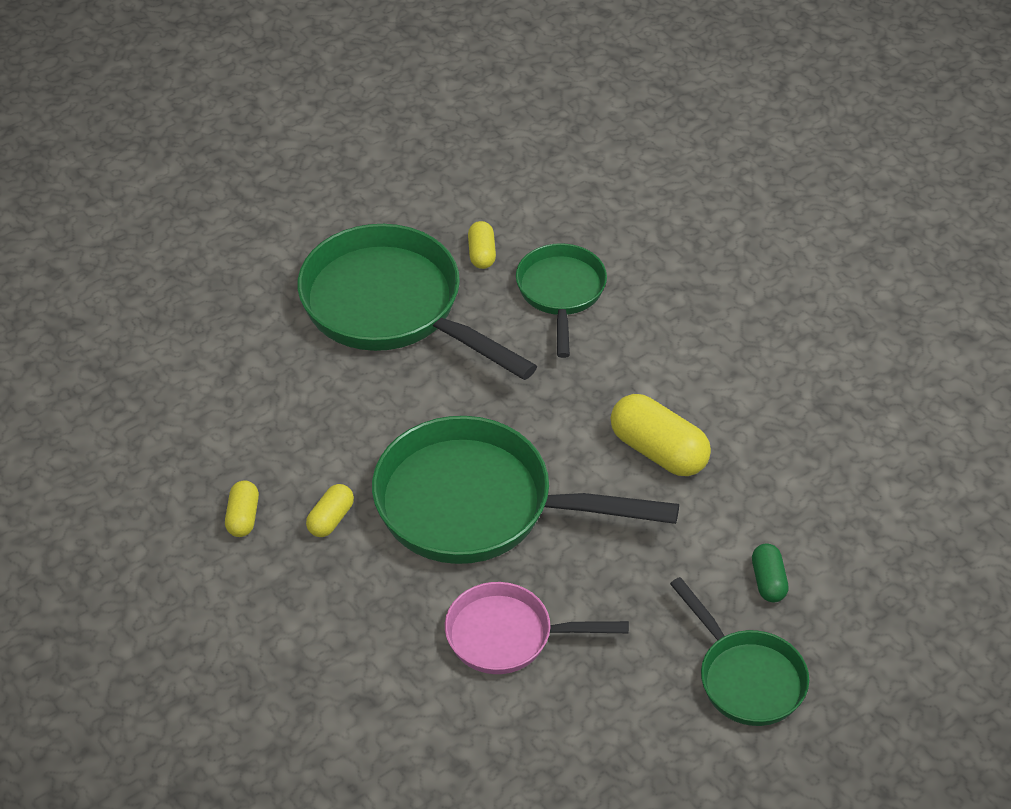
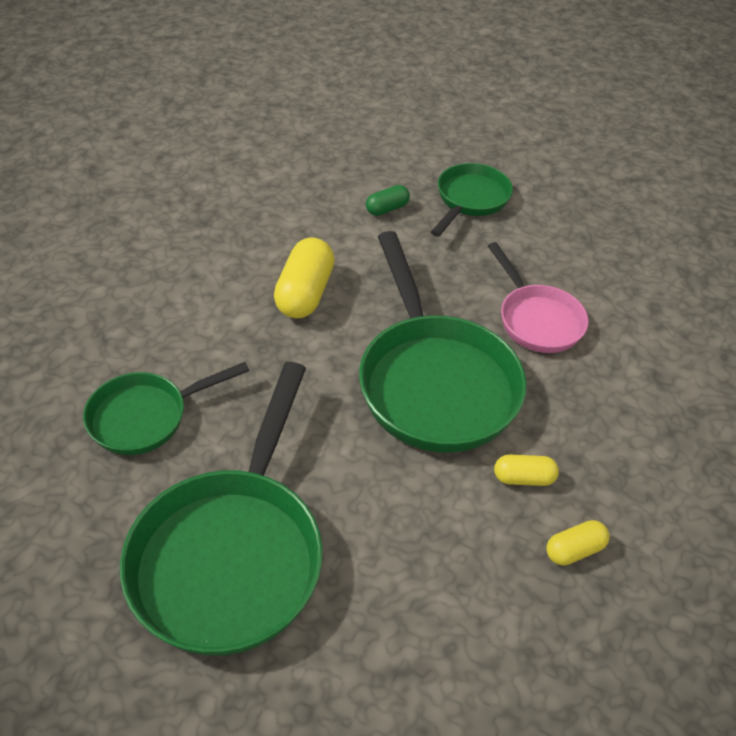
camera: 120 degrees left, 0 degrees up
(482, 254) = (112, 505): yellow capsule -> none

